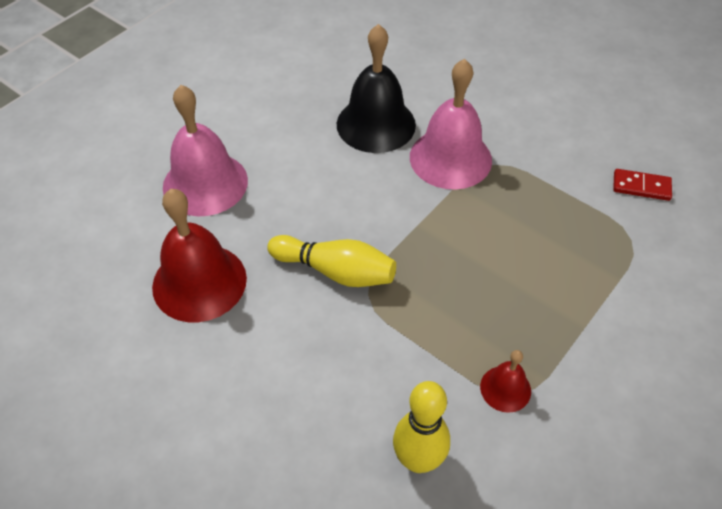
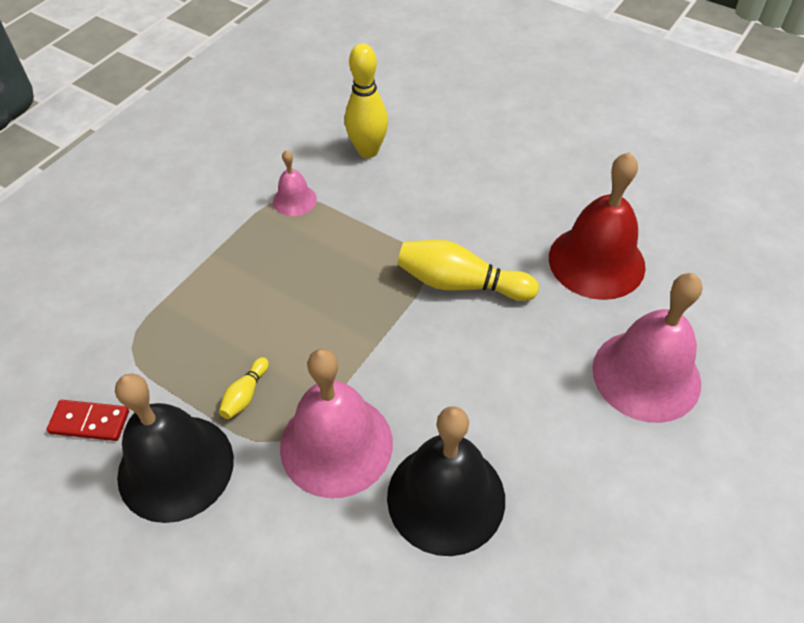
camera: 175 degrees right, 0 degrees up
(505, 388) = (294, 200): red bell -> pink bell
(524, 195) = (245, 395): none -> yellow bowling pin
(565, 154) = (176, 467): none -> black bell

